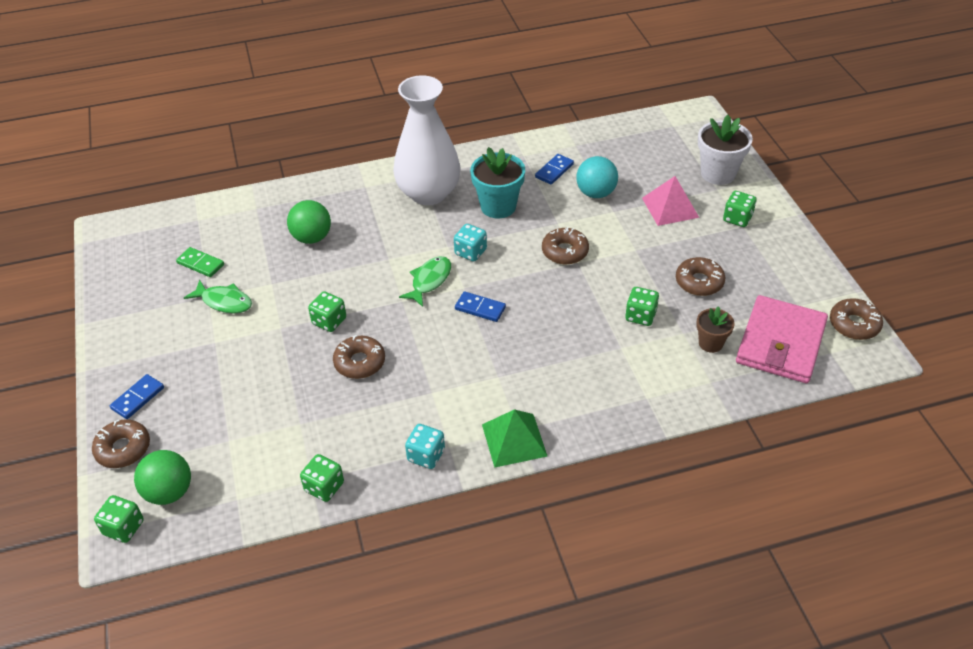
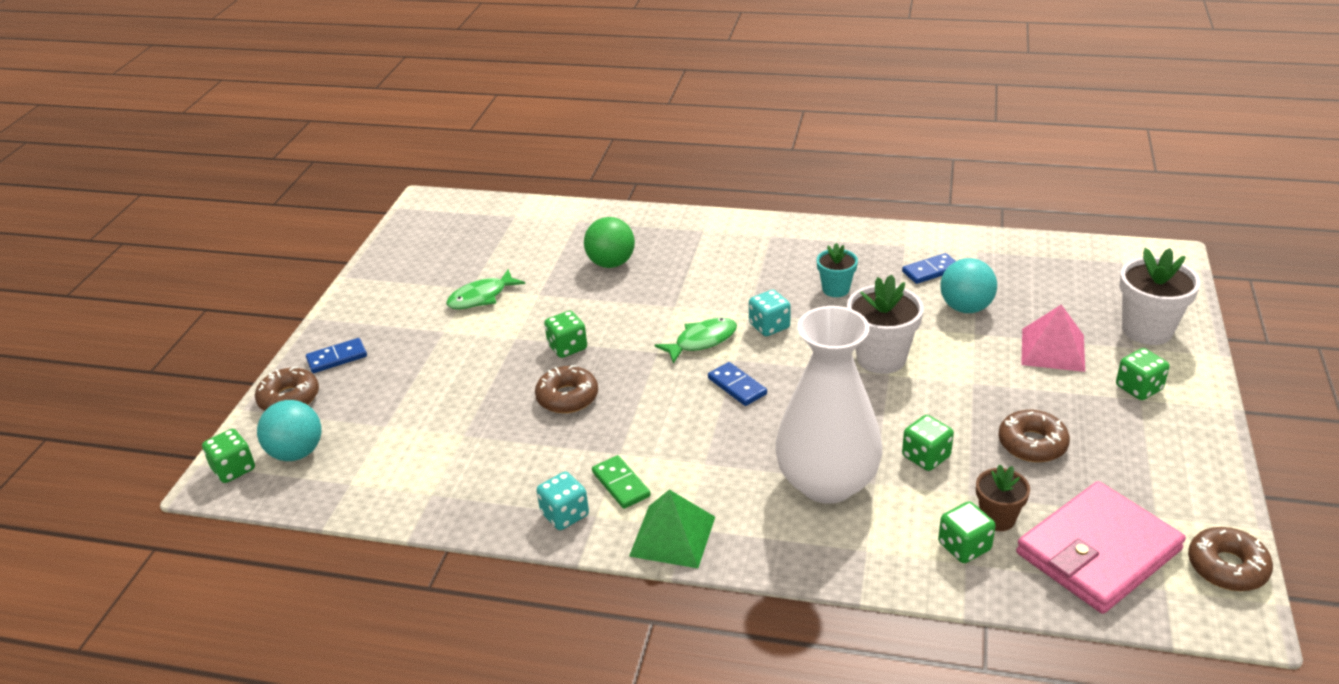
camera: 30 degrees right, 10 degrees down
(169, 492) = (297, 453): green ball -> turquoise ball
(200, 264) = (486, 256): green domino -> green domino (621, 484)
(224, 302) = (481, 297): green fish -> green fish turned 90 degrees clockwise
(324, 487) = (439, 505): green dice -> green dice (964, 547)
(428, 193) = (766, 255): white vase -> white vase (827, 483)
(498, 206) = (836, 289): turquoise flower pot -> turquoise flower pot, size x0.60
(565, 251) = (881, 358): brown donut -> white flower pot

